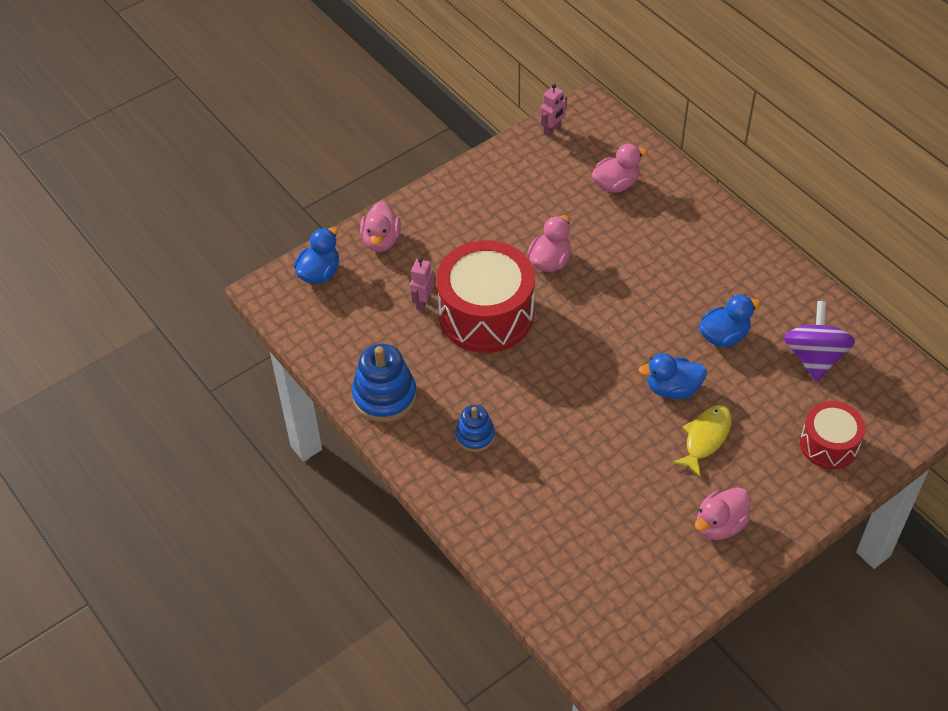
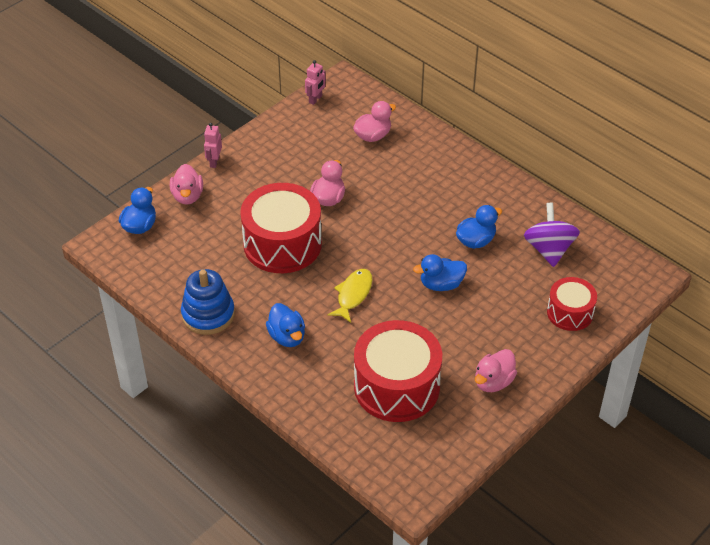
camera: 10 degrees left, 5 degrees down
(423, 302) = (229, 239): pink robot -> pink robot (214, 162)
(475, 436) = (287, 337): blue stacking toy -> blue duck
(599, 516) = (396, 386): none -> red drum
(705, 438) = (472, 318): yellow fish -> yellow fish (353, 294)

